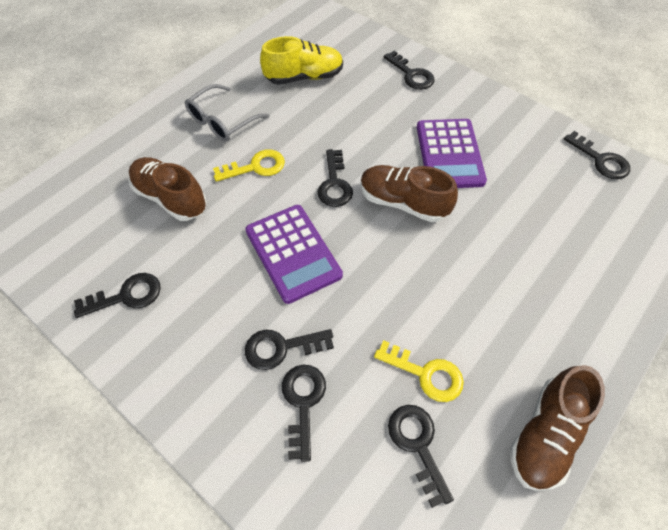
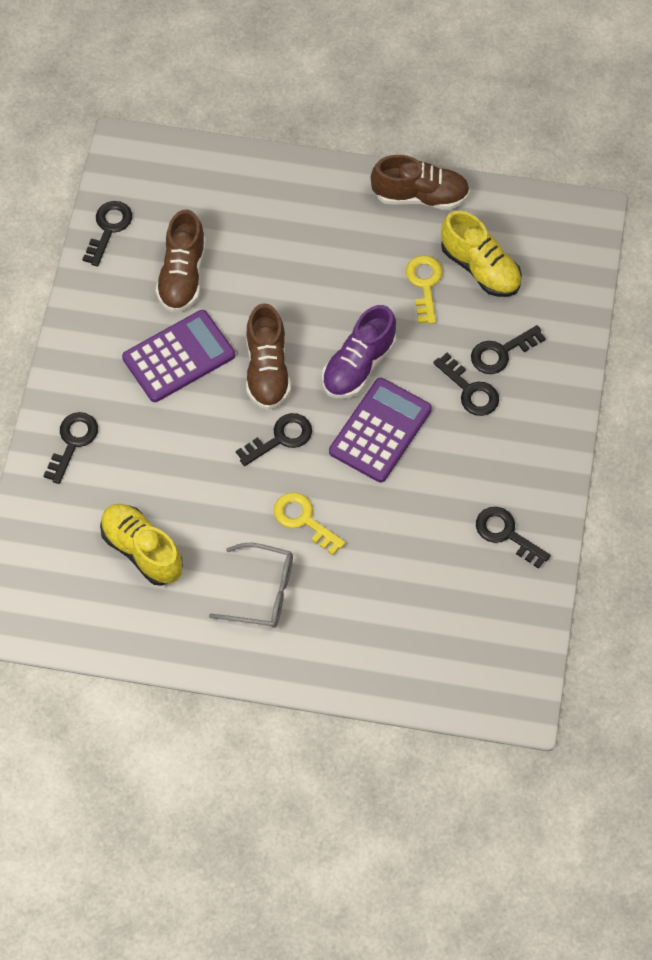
camera: 120 degrees left, 5 degrees up
(170, 198) = (389, 572): brown shoe -> brown shoe (182, 275)
(367, 269) = (358, 365): none -> purple shoe
(417, 444) = (480, 268): black key -> yellow shoe

